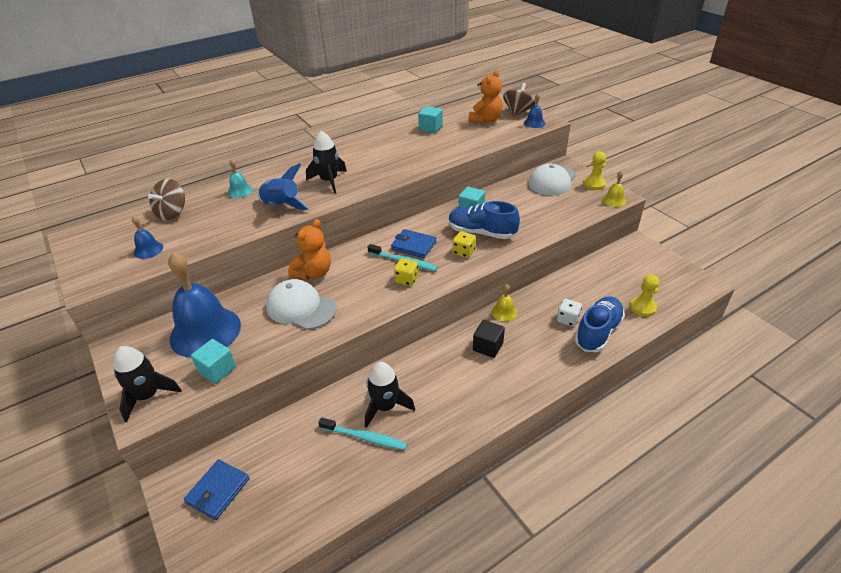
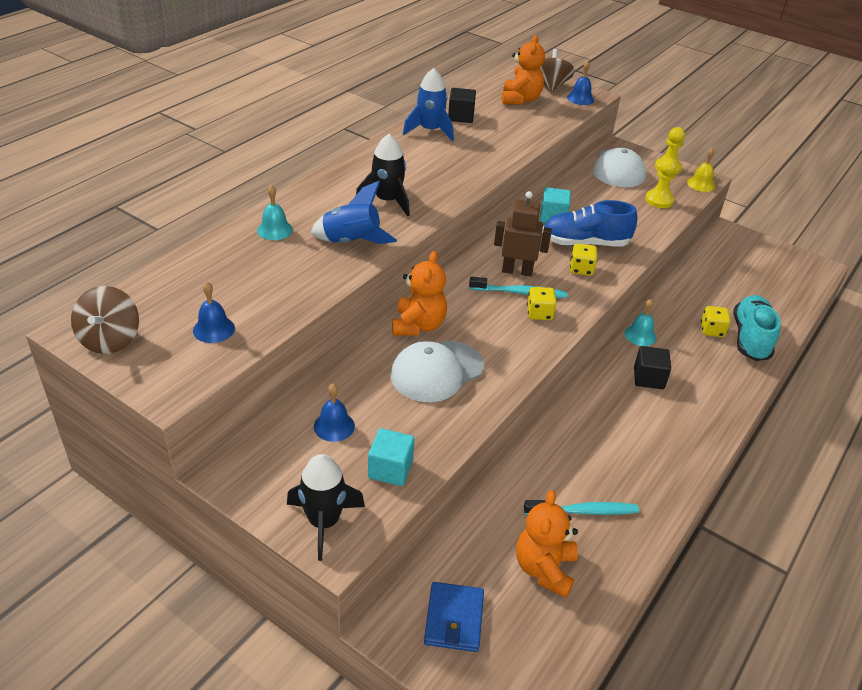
camera: 25 degrees left, 0 degrees up
(172, 213) = (202, 274): brown spinning top -> brown spinning top (110, 340)
(205, 331) = (334, 426): blue bell -> blue bell, size x0.43
(301, 307) = (436, 371): white cap -> white cap turned 45 degrees counterclockwise
(305, 473) = (544, 569): none -> orange teddy bear
(385, 407) = (582, 471): black rocket -> none
(400, 136) = (430, 130): none -> blue rocket
(413, 246) = (517, 271): blue wallet -> brown robot
(430, 128) = (461, 116): turquoise cube -> black cube
(504, 312) = (640, 335): yellow bell -> turquoise bell
(567, 319) = (712, 330): white dice -> yellow dice
(598, 332) = (750, 338): blue shoe -> turquoise shoe
(643, 307) = (777, 303): yellow pawn -> yellow pawn (659, 200)

